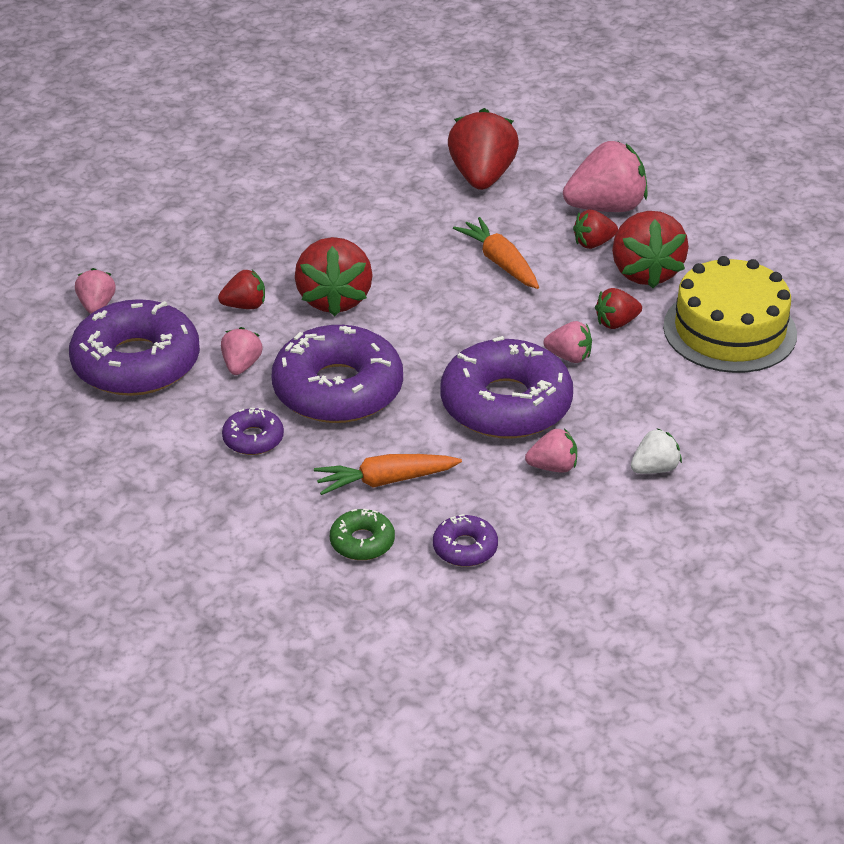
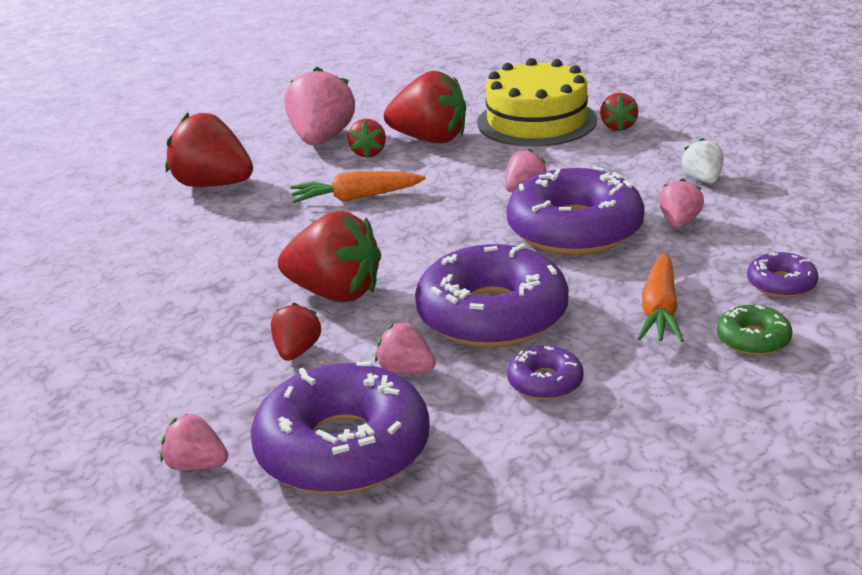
camera: 65 degrees left, 10 degrees down
(616, 323) = (491, 162): red strawberry -> red strawberry (618, 127)

